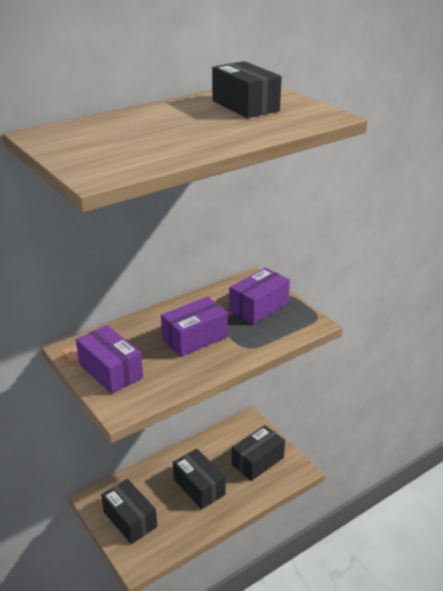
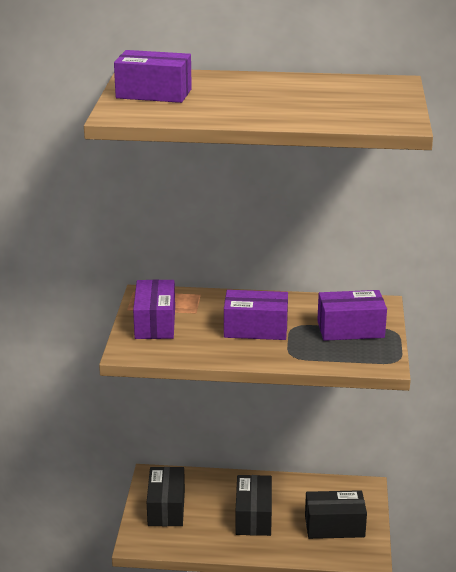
camera: 40 degrees right, 5 degrees down
(90, 147) = (154, 94): none -> purple box
(245, 106) = (344, 95): black box -> none

